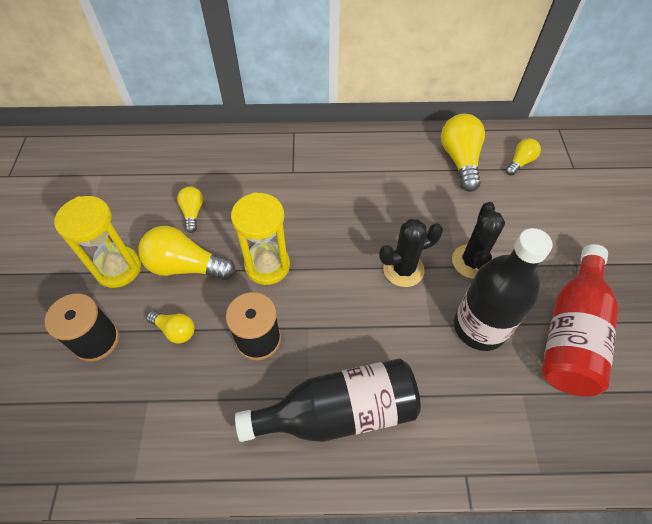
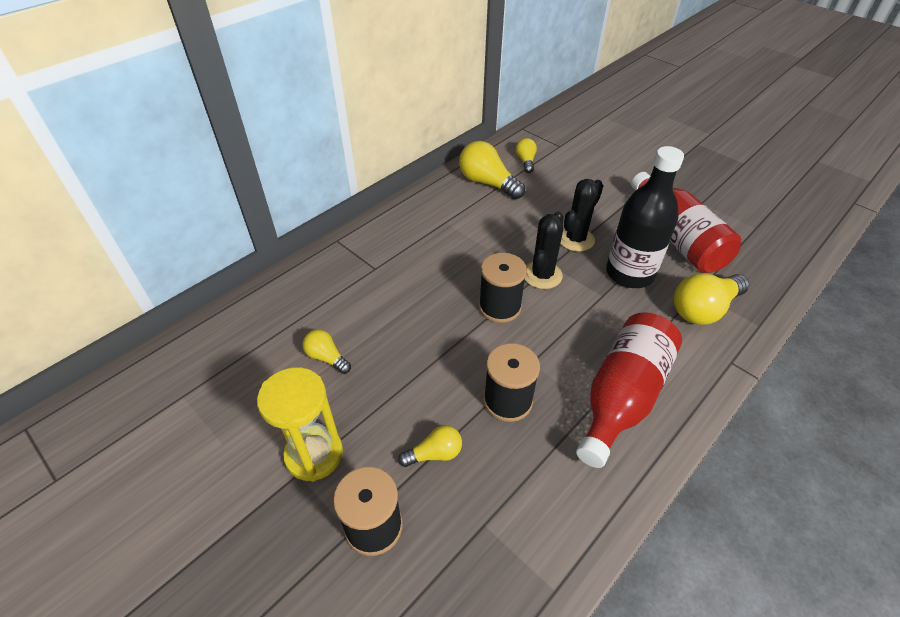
camera: 45 degrees left, 10 degrees down
(186, 266) = (377, 401): yellow light bulb -> yellow light bulb (703, 309)
(267, 266) = (445, 346): yellow hourglass -> none
(338, 412) = (622, 396): black bottle -> red bottle
(339, 268) = (499, 307): none -> black spool
(472, 261) = (575, 239): black cactus -> black cactus turned 75 degrees clockwise

